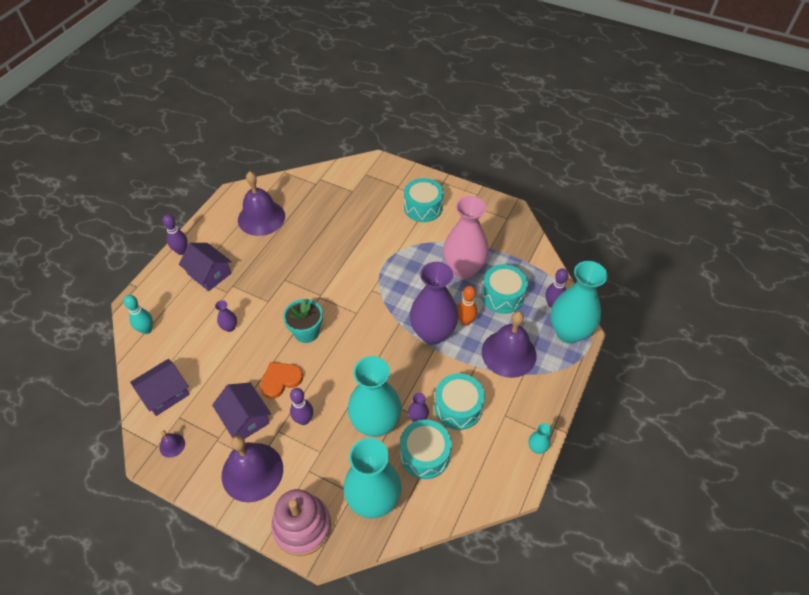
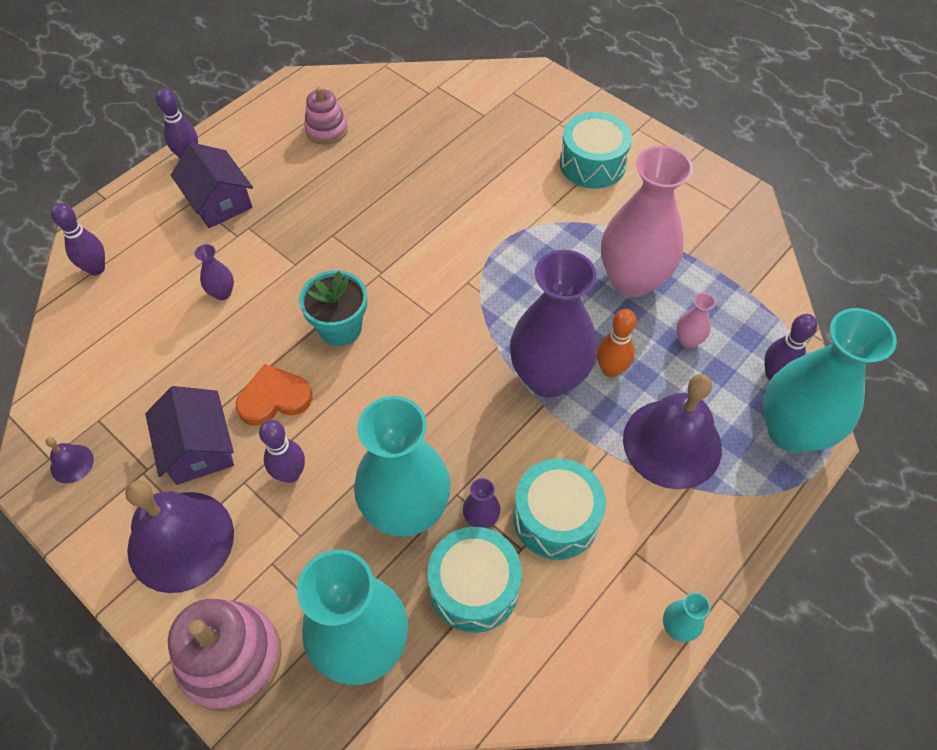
camera: 15 degrees right, 5 degrees up
(146, 330) = (96, 269): turquoise bowling pin -> purple bowling pin
(165, 393) = (89, 376): purple house -> none
(261, 218) = (326, 130): purple bell -> pink stacking toy
(502, 296) = (688, 340): turquoise drum -> pink vase

